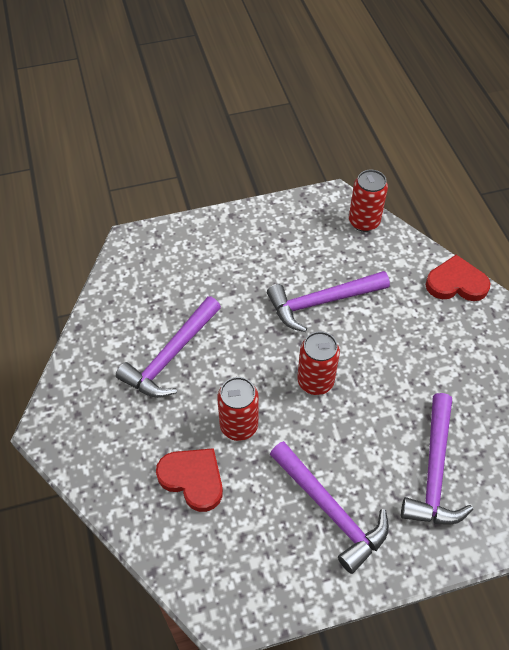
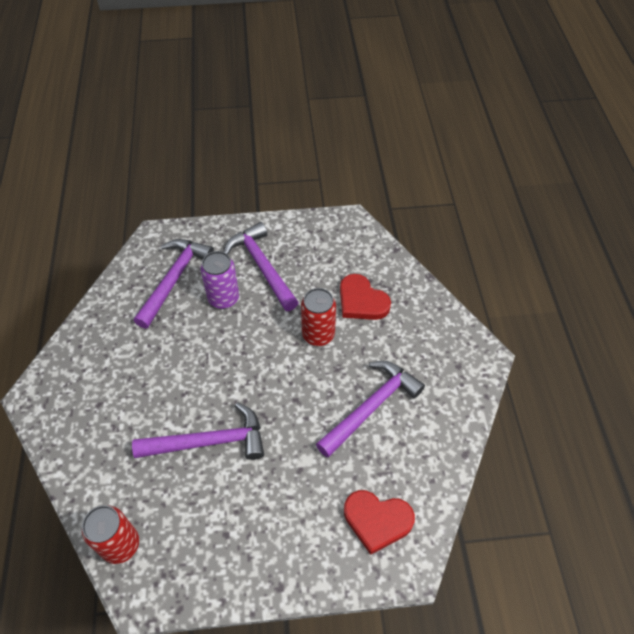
camera: 170 degrees left, 0 degrees up
(315, 381) = (242, 361): red can -> none
(363, 454) = (223, 298): none -> purple can
(456, 283) = (61, 441): red heart -> red heart (377, 520)

